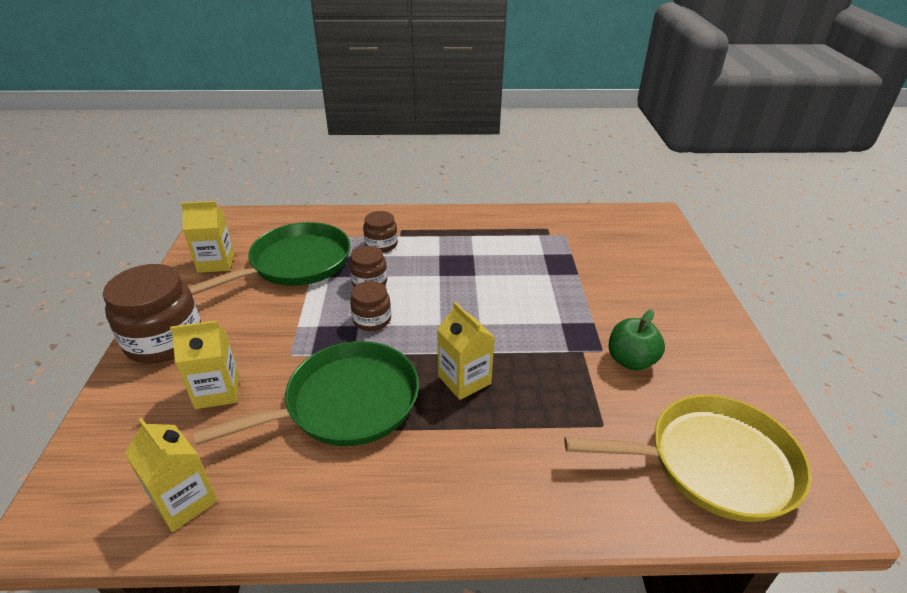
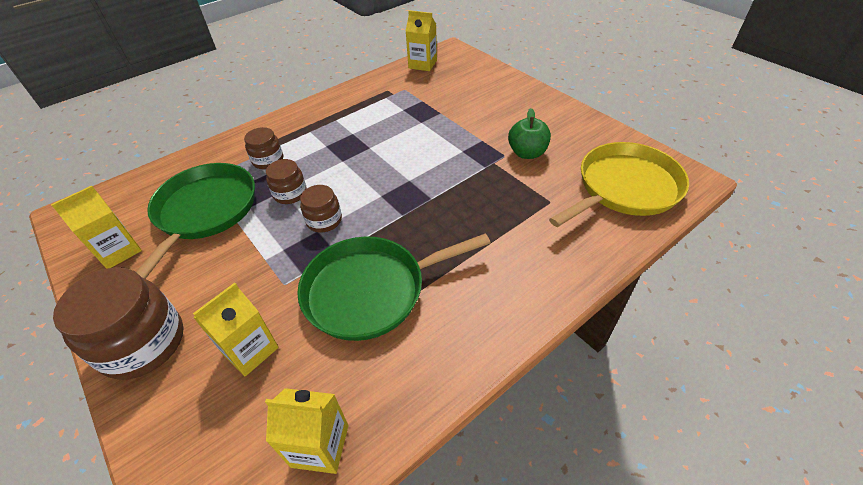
camera: 35 degrees left, 10 degrees up
(346, 403) = (370, 290): green pan -> green pan turned 135 degrees counterclockwise
(464, 380) = (438, 224): yellow carton -> yellow carton (422, 64)

